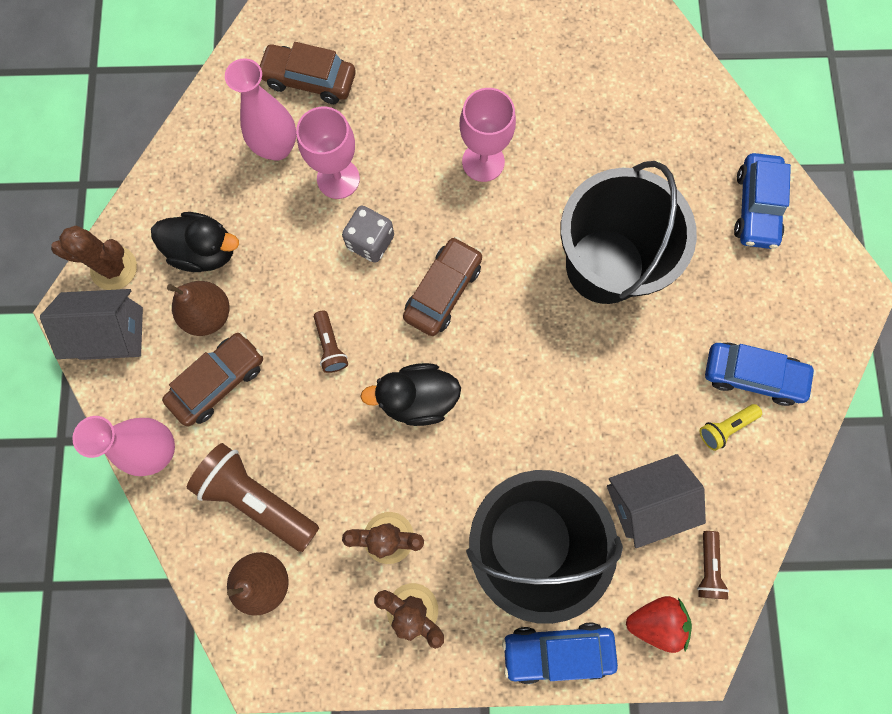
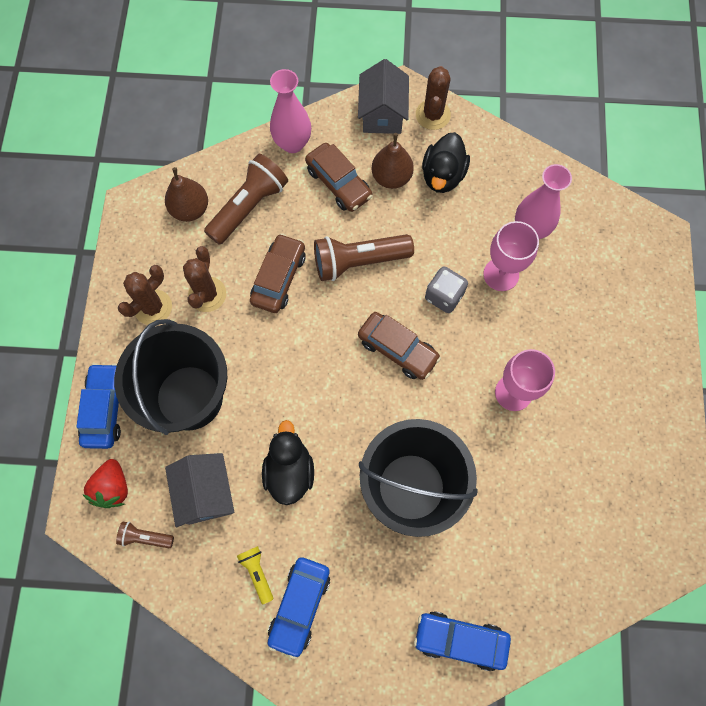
camera: 95 degrees right, 5 degrees down
(309, 80) = (592, 256): brown car -> brown car (278, 278)
(330, 346) = (359, 261): brown flashlight -> brown flashlight, size x2.01
(417, 399) = (310, 322): black duck -> black duck (289, 471)

